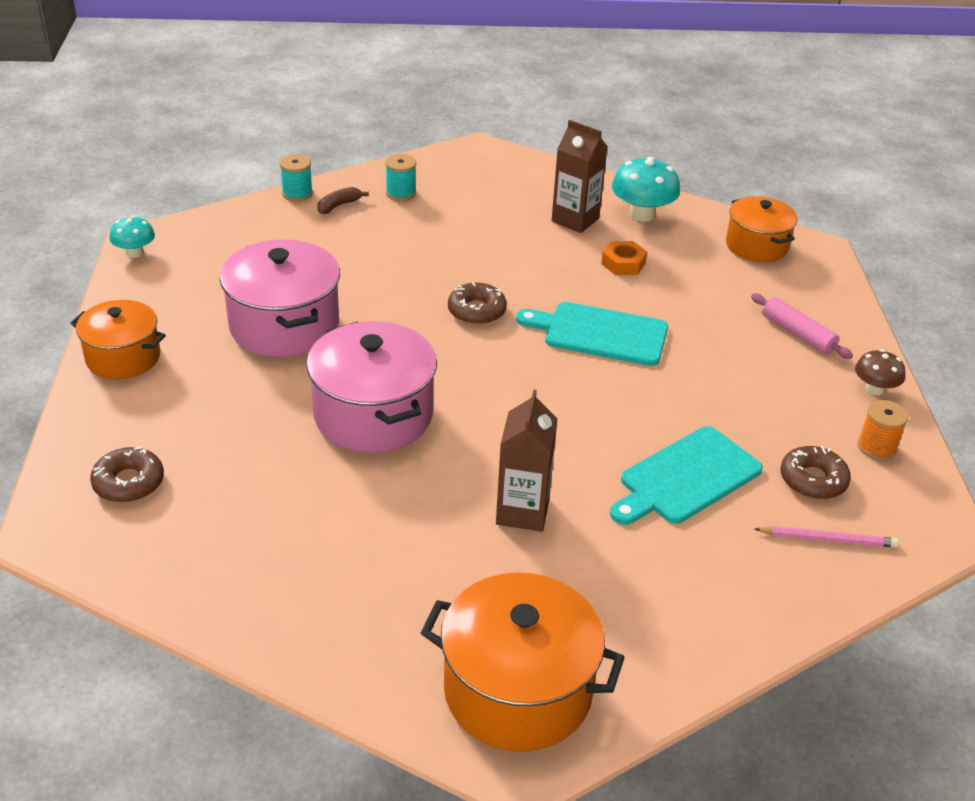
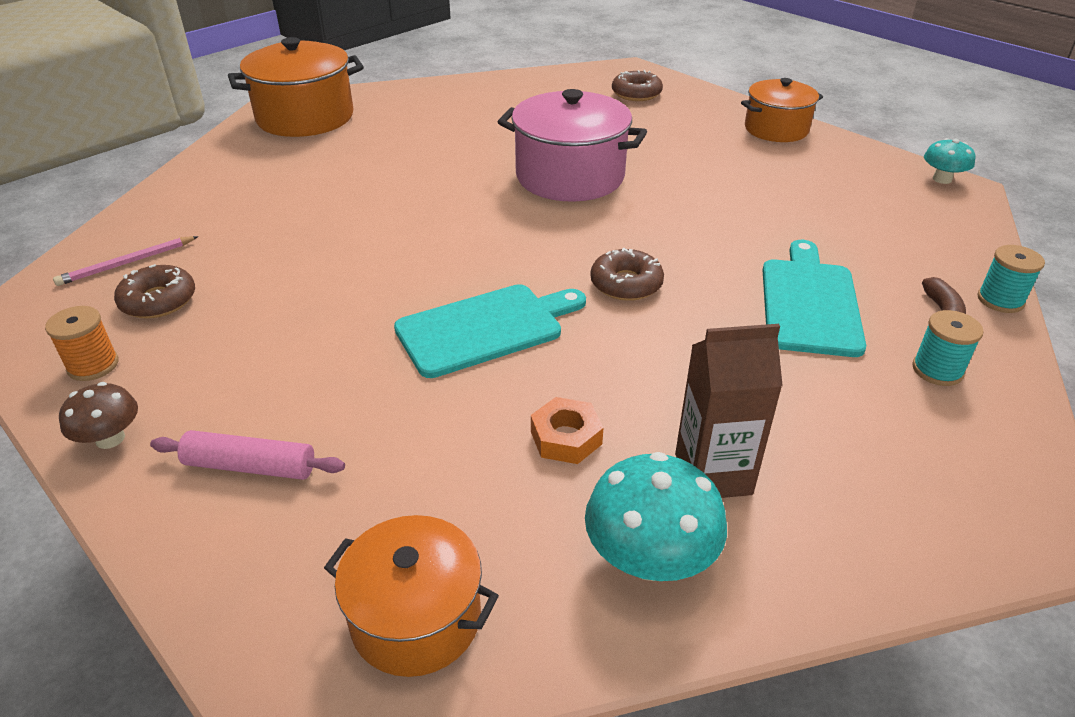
camera: 140 degrees right, 0 degrees up
(284, 326) = (736, 192): pink pot -> none
(522, 511) = (391, 177): brown carton -> none
(686, 478) = (283, 249): turquoise cutting board -> turquoise cutting board (809, 302)

